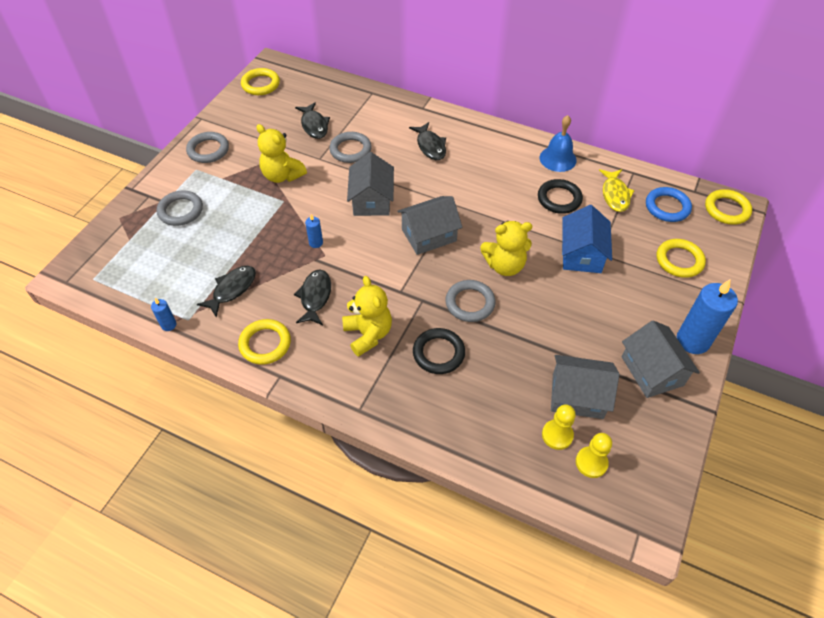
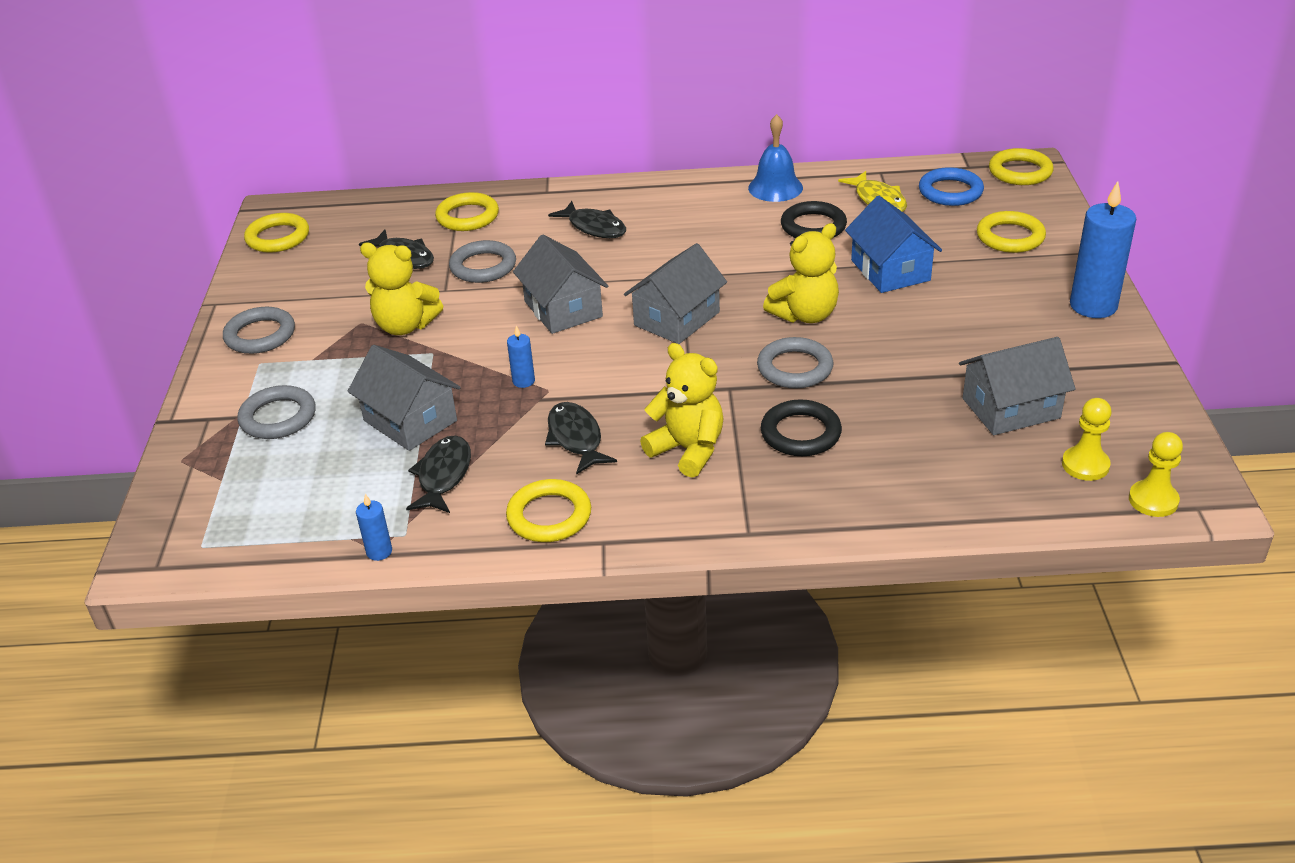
camera: 25 degrees left, 15 degrees down
(367, 109) = (467, 216): none -> yellow ring
(557, 435) = (1022, 455): yellow pawn -> yellow pawn (1153, 500)
(652, 371) = (1074, 351): grey house -> grey house (410, 421)

